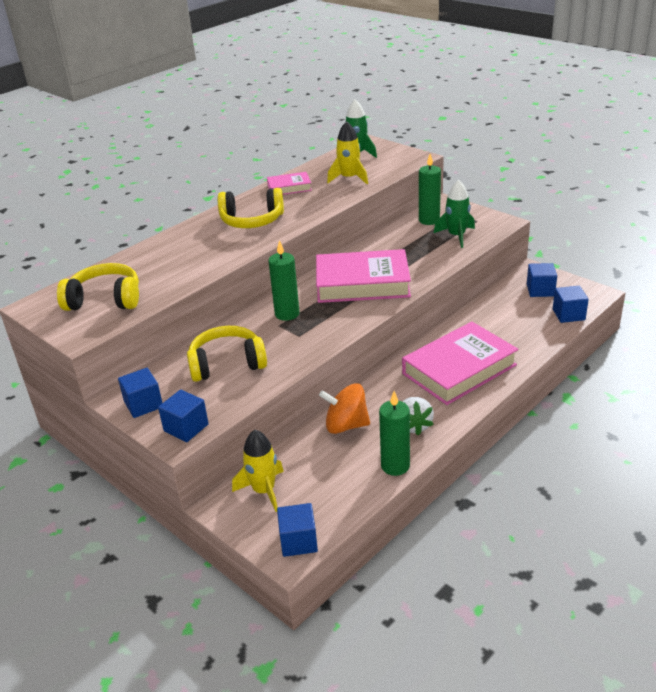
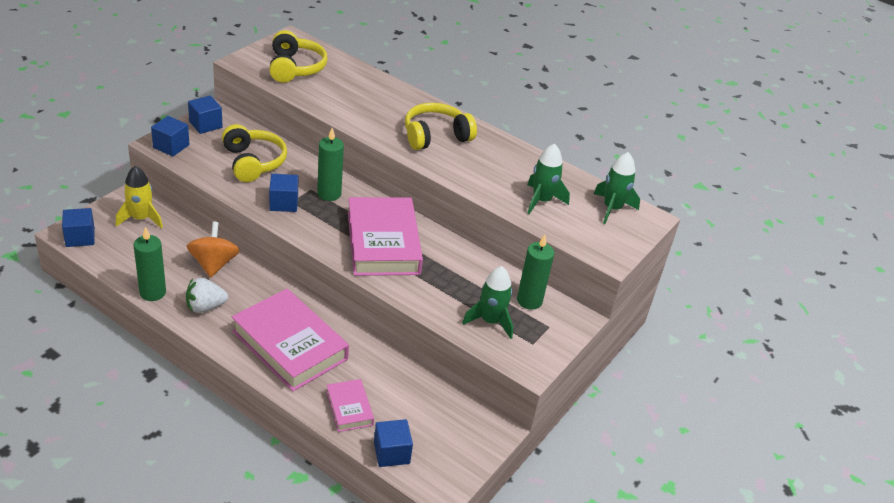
camera: 75 degrees right, 5 degrees up
(252, 220) = (435, 136): yellow headphones -> yellow headphones turned 75 degrees clockwise
(289, 187) = (514, 159): pink book -> pink book (349, 408)
(349, 178) = (541, 200): yellow rocket -> green rocket
(540, 290) = (447, 433): blue cube -> blue cube (283, 203)

